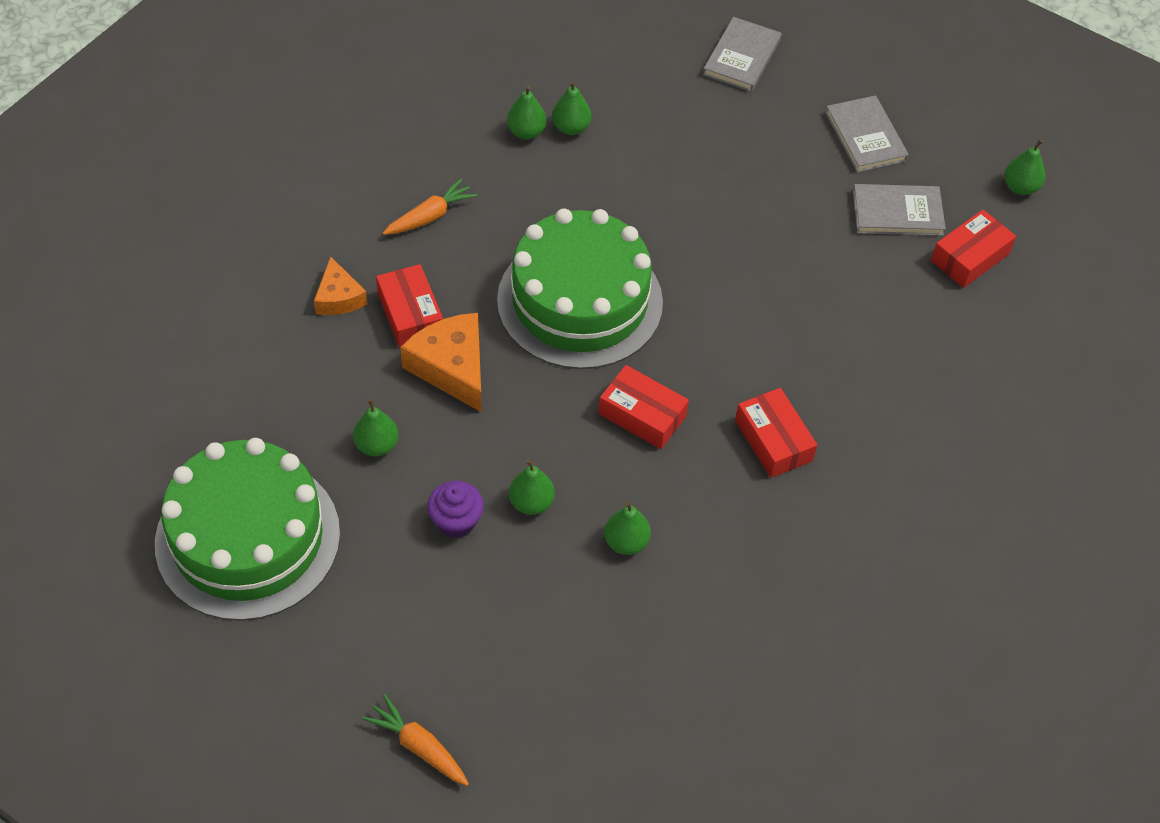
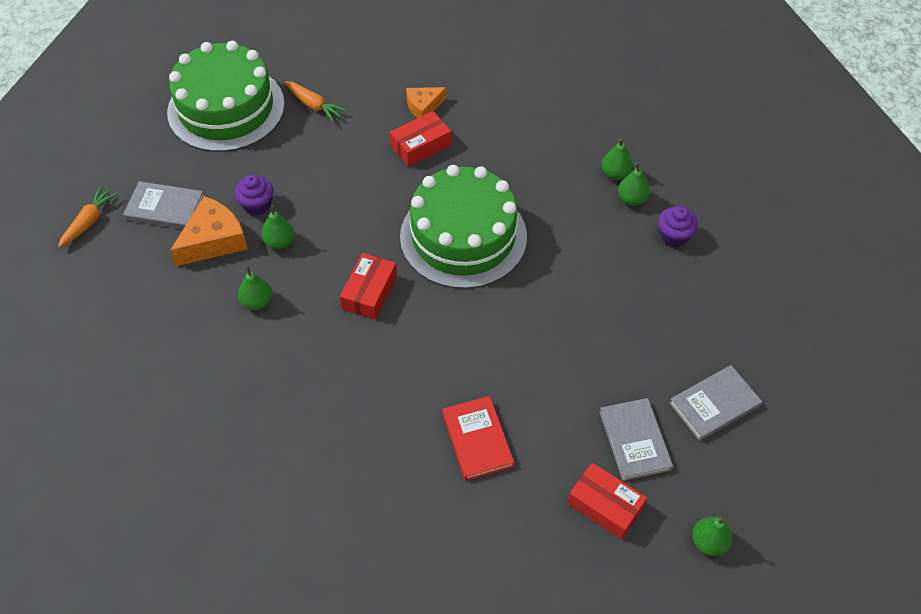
camera: 80 degrees right, 0 degrees up
(377, 445) = (308, 152): green pear -> none
(430, 216) = (512, 137): orange carrot -> orange carrot (314, 105)
(452, 367) = (382, 177): orange cheese -> orange cheese (213, 240)
(637, 106) = (674, 236): none -> purple cupcake
(742, 57) = (764, 298): grey book -> grey book (165, 208)
(773, 440) = (367, 380): red box -> none
(873, 349) = (477, 439): none -> red book

